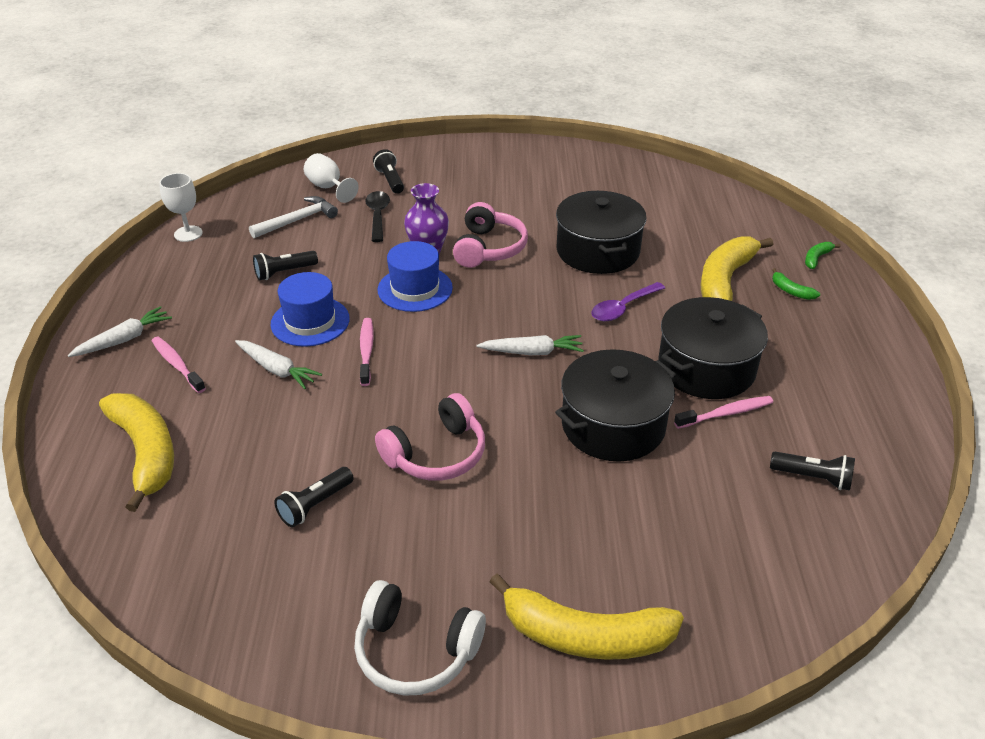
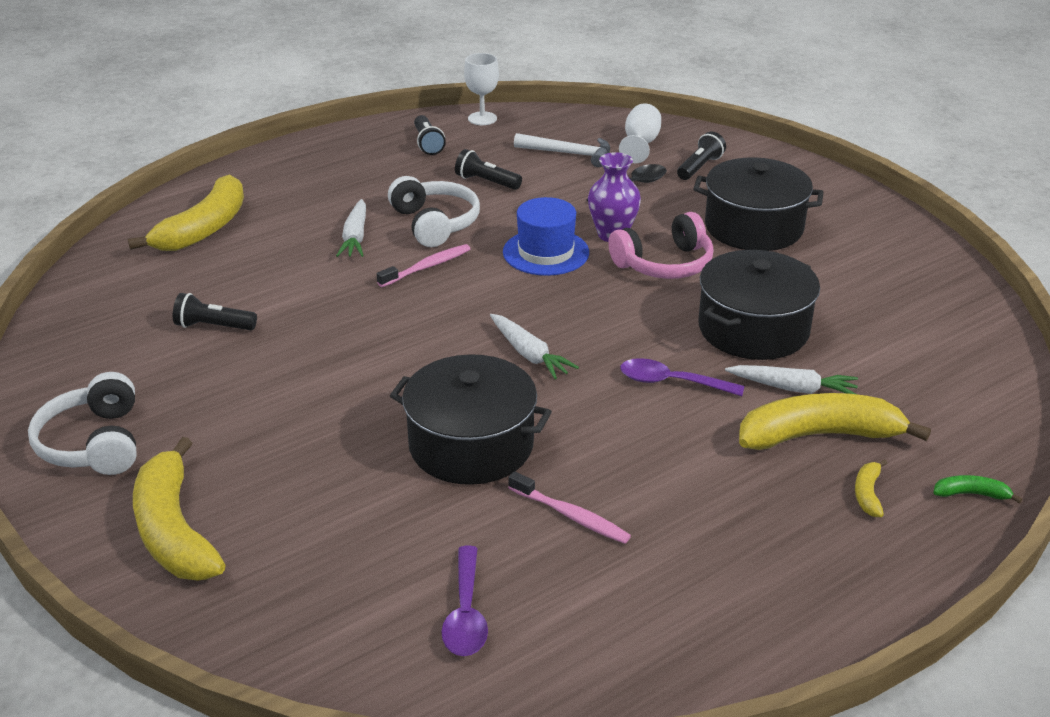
camera: 55 degrees right, 5 degrees down
(124, 339) = (319, 159): white carrot -> white carrot (793, 388)
(177, 365) = (313, 193): pink toothbrush -> none
(310, 321) = (435, 223): blue hat -> white headphones
(436, 454) = (329, 359): pink headphones -> none
(706, 368) = (635, 476): black pot -> black pot (753, 227)
(791, 291) = (868, 494): green banana -> yellow banana
(792, 506) = (466, 614): none -> purple spoon
(813, 478) = (527, 616): black flashlight -> black flashlight (428, 144)

